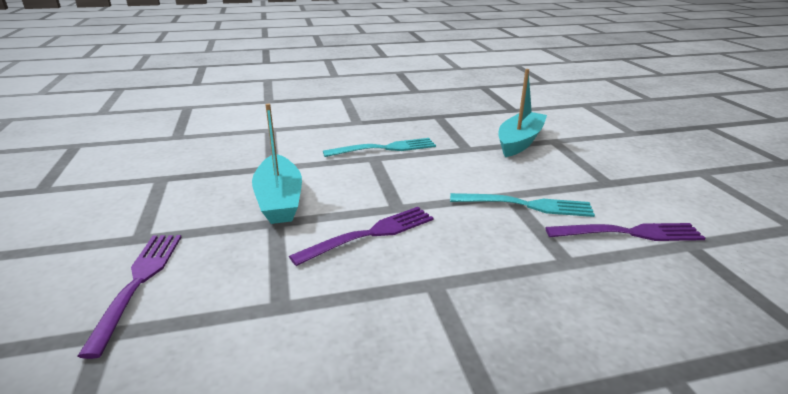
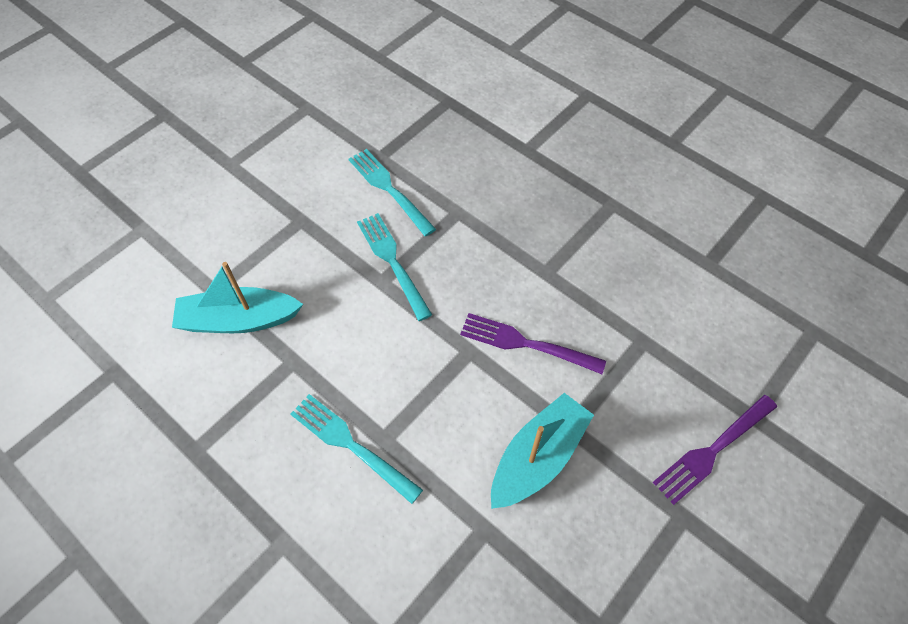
camera: 125 degrees left, 30 degrees up
(630, 233) = (389, 189): purple fork -> turquoise fork

